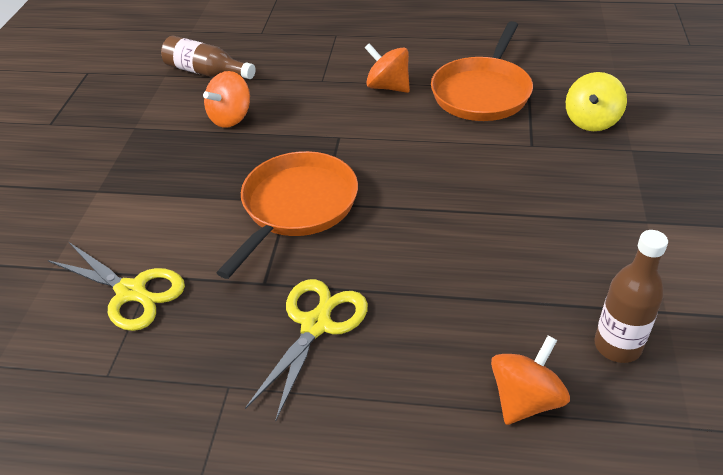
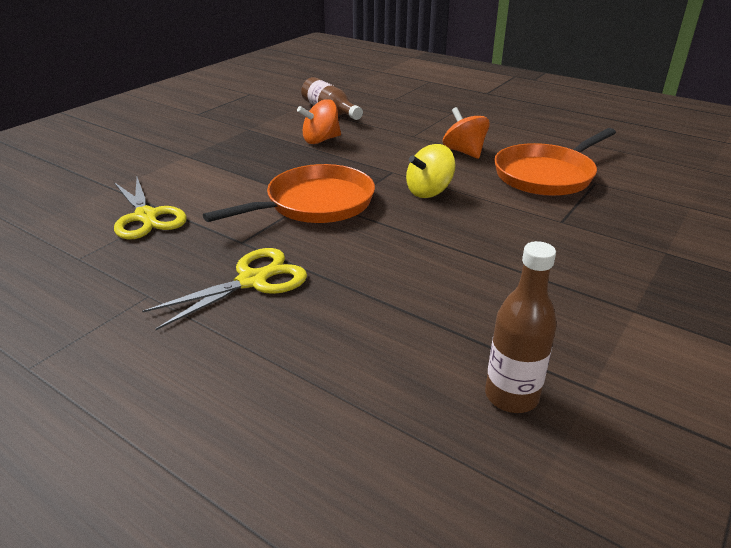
camera: 25 degrees right, 10 degrees down
(525, 399) = (377, 401): orange spinning top -> none
(591, 121) = (640, 220): yellow spinning top -> yellow spinning top (429, 191)

